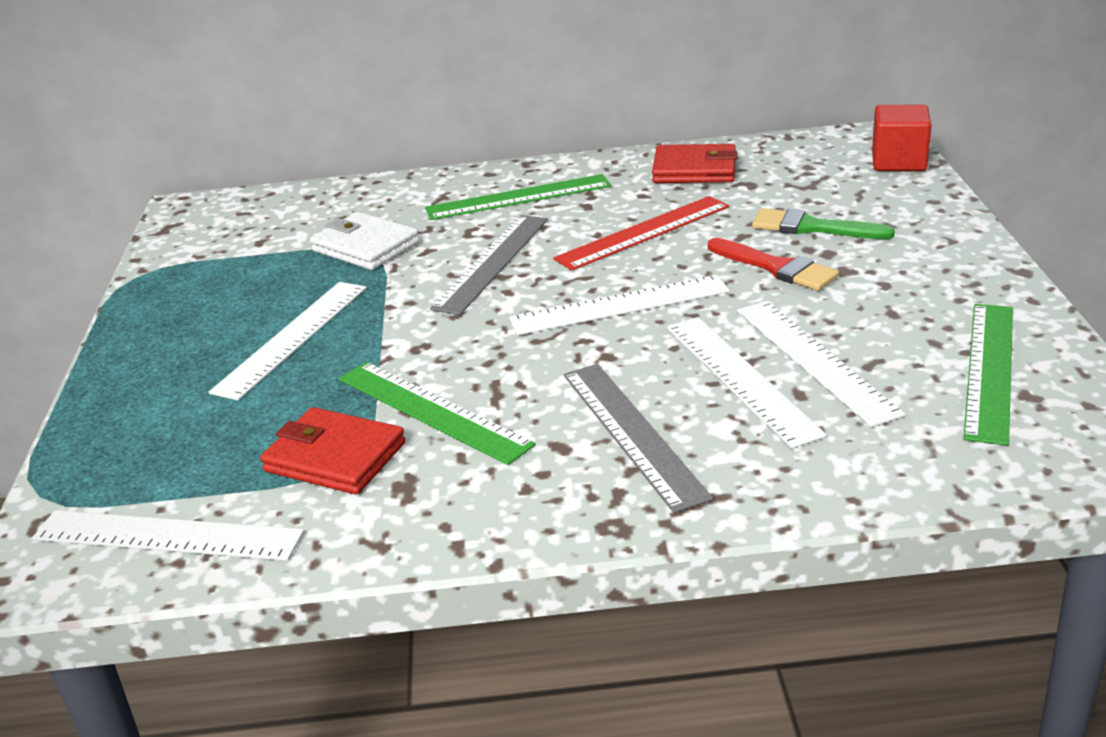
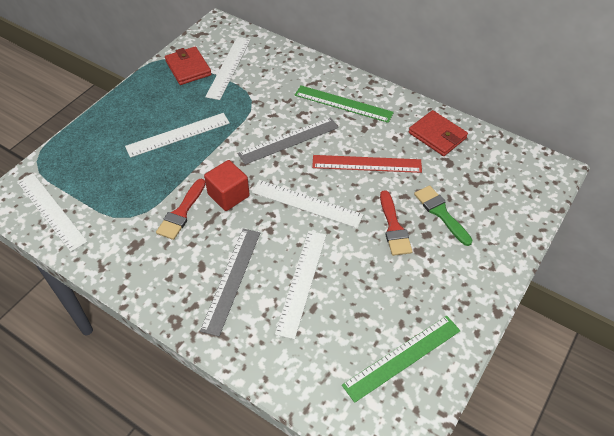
camera: 35 degrees right, 20 degrees up
(335, 457) = (130, 212): red wallet -> red wallet (188, 68)
(365, 247) = (254, 96): white wallet -> none
(432, 411) = (181, 212): green ruler -> red brush
(814, 360) = (341, 294): white ruler -> white ruler (229, 67)
(898, 161) = (539, 195): red cube -> red cube (228, 195)

